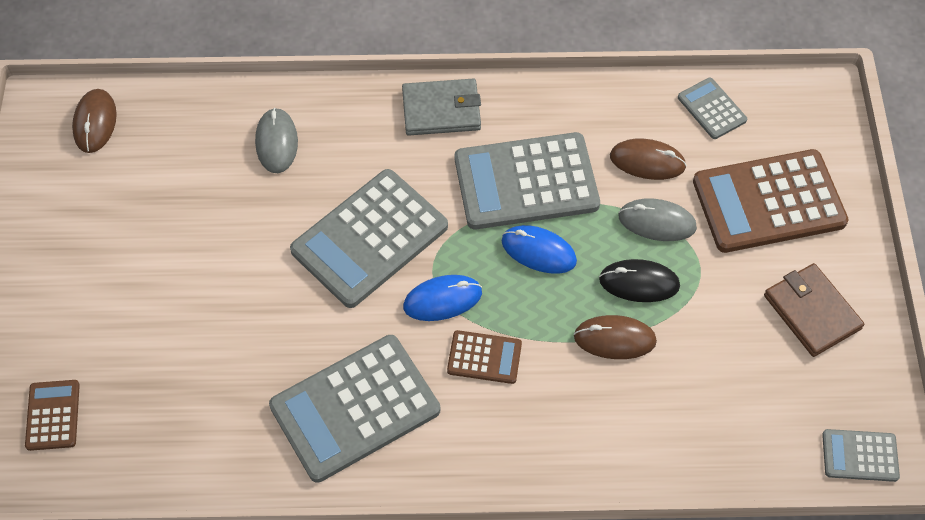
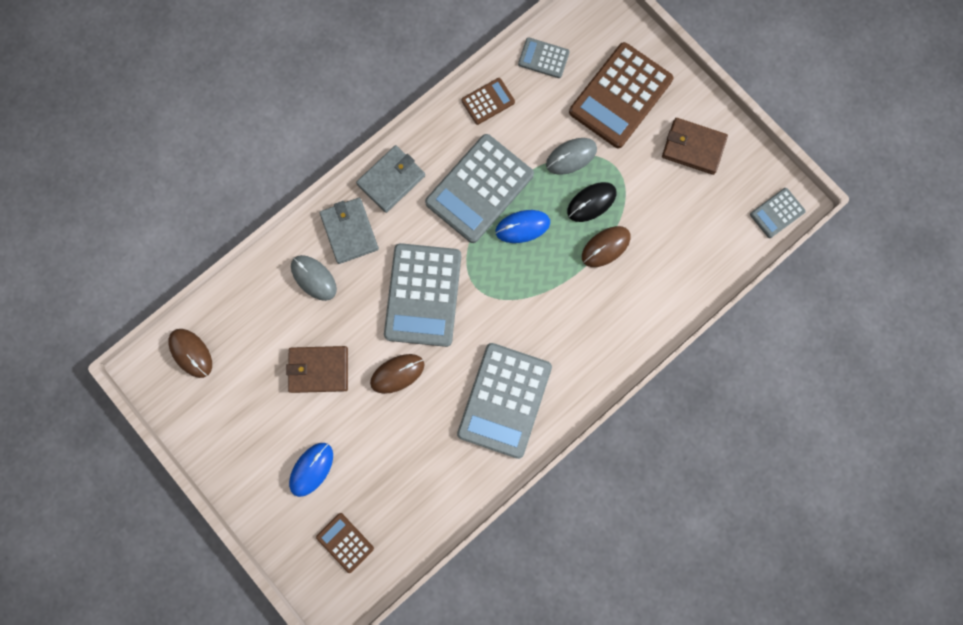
camera: 40 degrees left, 20 degrees up
(196, 229) = (319, 369): none -> brown wallet
(353, 126) = (349, 231): none -> grey wallet
(442, 299) = (495, 299): blue mouse -> blue mouse (311, 469)
(484, 357) = (547, 314): brown calculator -> brown calculator (488, 101)
(647, 161) = (535, 122): brown mouse -> brown mouse (397, 373)

